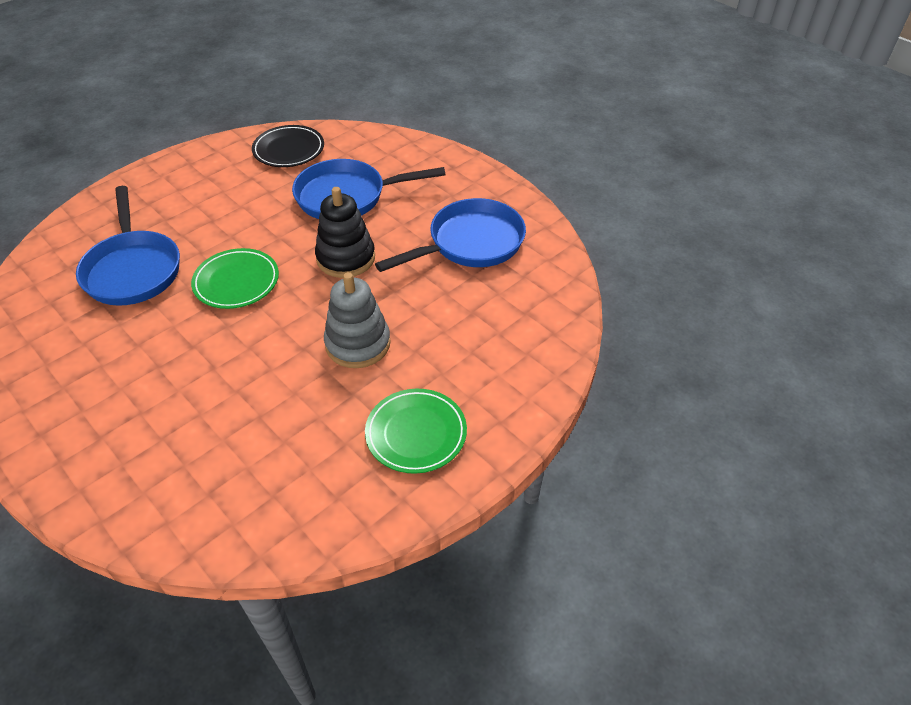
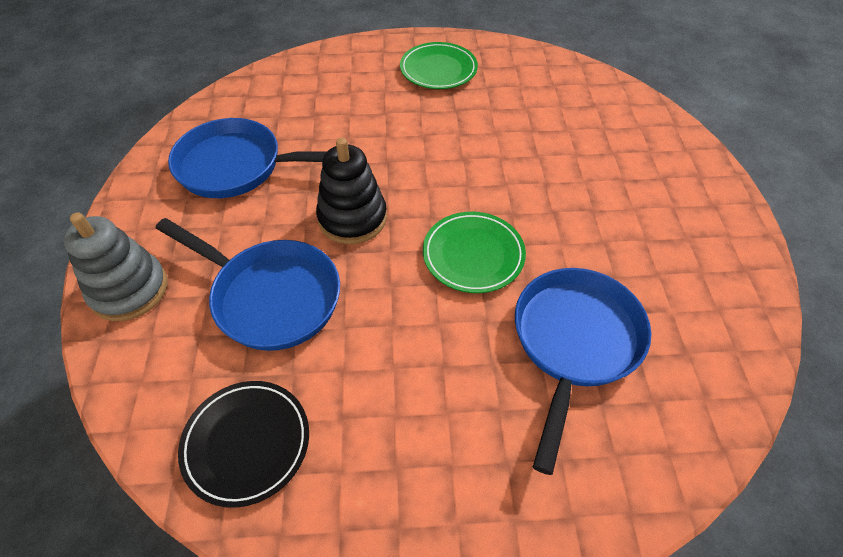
camera: 140 degrees left, 5 degrees up
(358, 344) = (419, 139): grey stacking toy -> grey stacking toy (129, 290)

